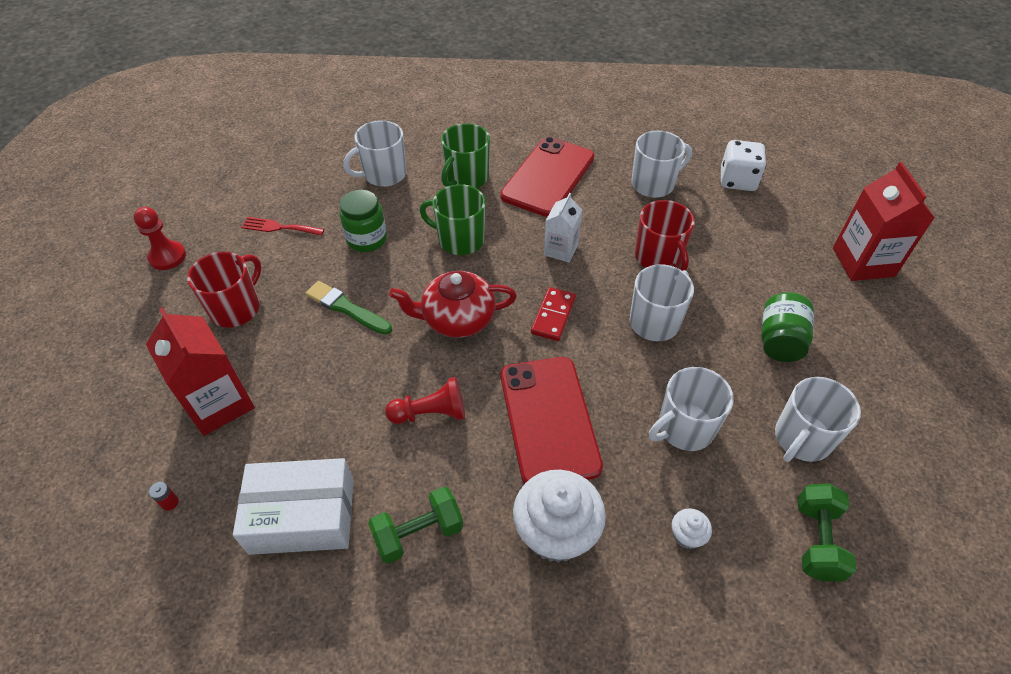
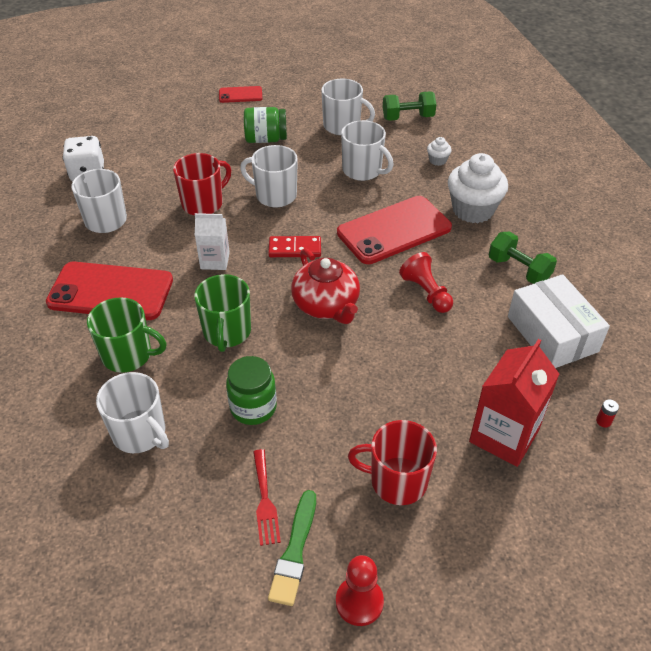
camera: 110 degrees left, 5 degrees down
(346, 308) = (352, 387): green brush -> green brush (295, 551)
(863, 262) = (171, 109): red carton -> none
(899, 338) = (240, 95): none -> red phone

